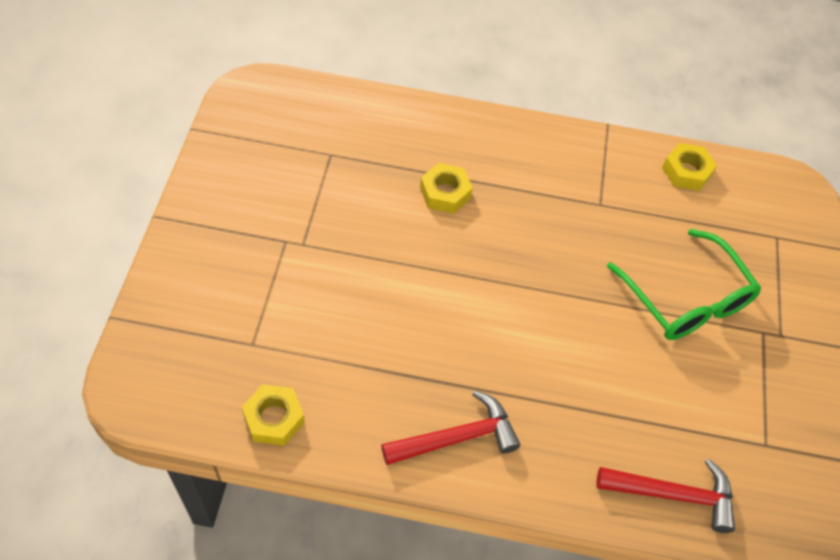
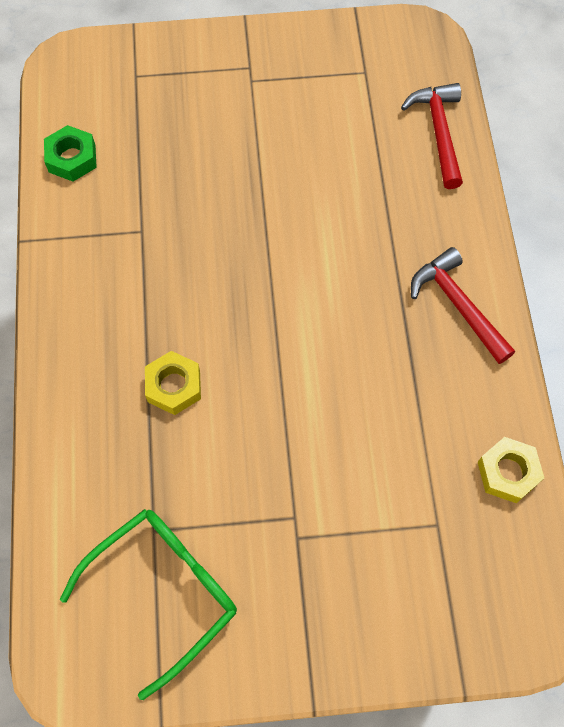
camera: 100 degrees left, 10 degrees up
(686, 171) = (72, 158): yellow nut -> green nut
(686, 299) = (237, 142): green glasses -> green glasses (164, 591)

